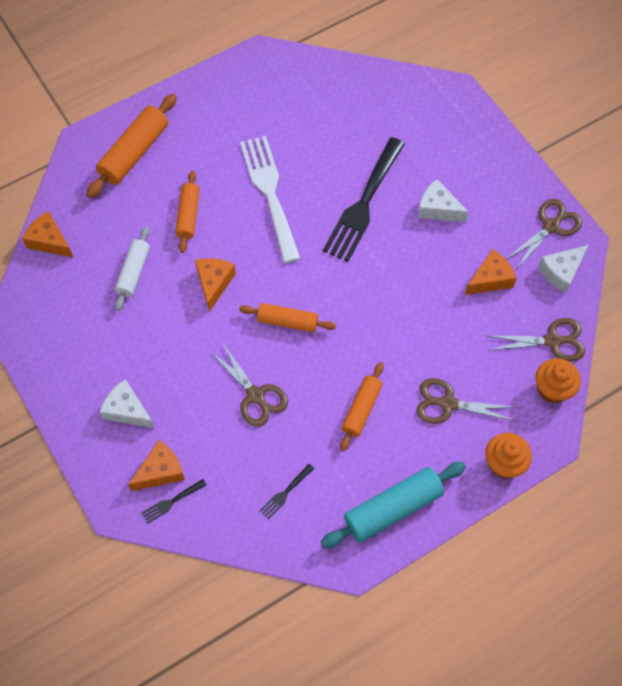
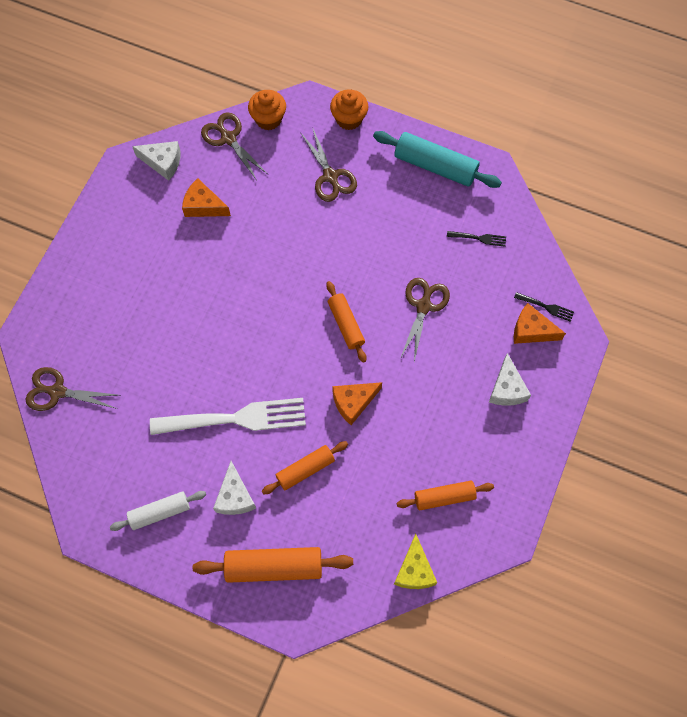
camera: 125 degrees left, 5 degrees up
(49, 241) = (414, 570): orange cheese -> yellow cheese
(133, 272) = (390, 474): white rolling pin -> white rolling pin (160, 512)
(269, 193) = (236, 418): white fork -> white fork turned 135 degrees counterclockwise
(361, 409) = (378, 228): orange rolling pin -> orange rolling pin (444, 497)
(363, 204) = (196, 337): black fork -> none
(438, 209) = (162, 278): white cheese -> white cheese (235, 496)
(551, 226) = (124, 190): brown scissors -> brown scissors (57, 391)

